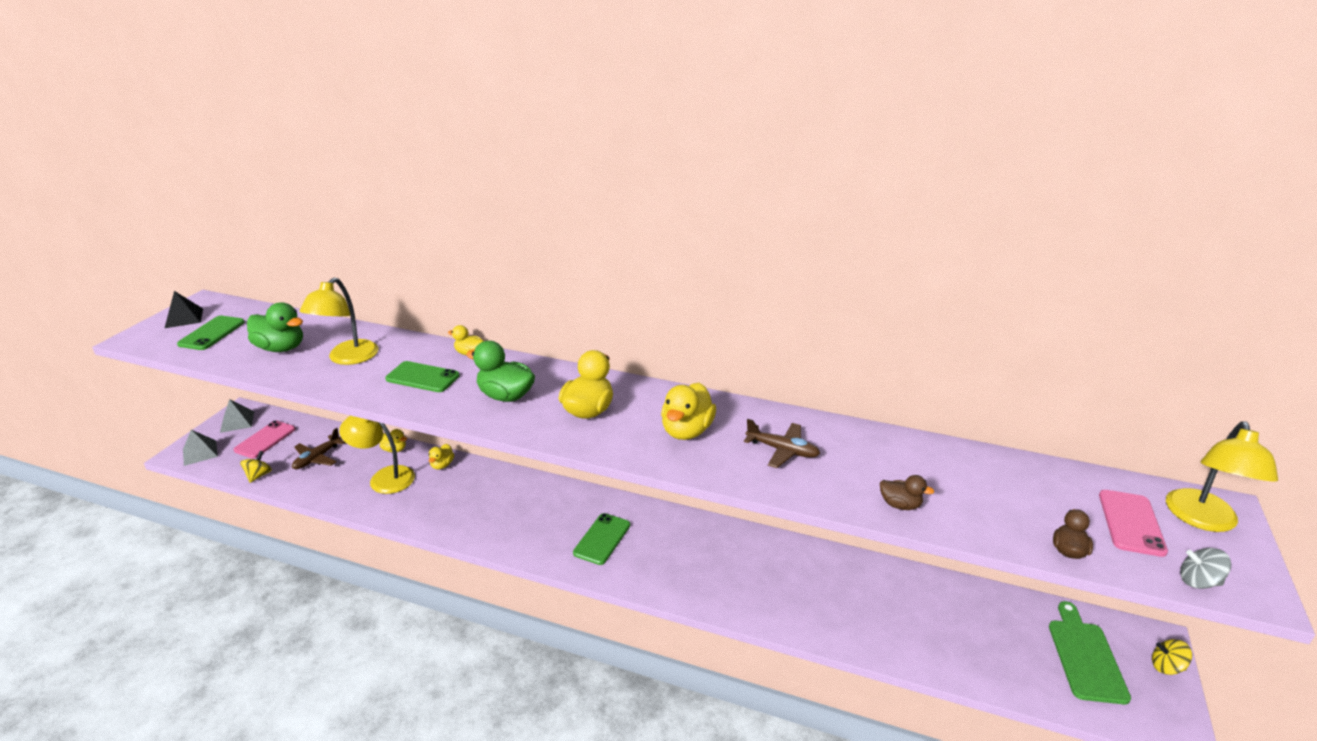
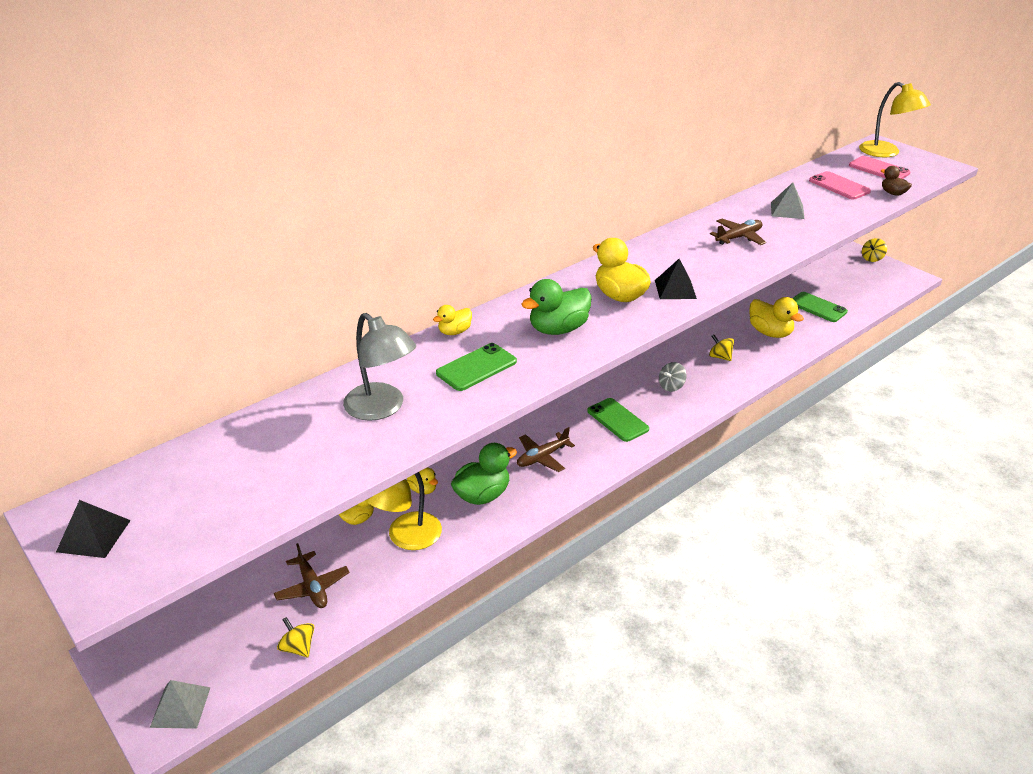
camera: 60 degrees left, 5 degrees up
(212, 333) = (182, 511): green phone -> green phone (817, 307)
(237, 421) = (139, 658): grey pyramid -> grey pyramid (787, 210)
(265, 440) = (219, 632): pink phone -> pink phone (839, 186)
(281, 348) = (300, 454): green duck -> green duck (482, 495)
(347, 358) = (382, 408): yellow lamp -> grey lamp
(518, 511) = (542, 457): none -> brown plane
(629, 438) = (675, 289): none -> black pyramid
(687, 431) = (685, 264): yellow duck -> yellow duck (770, 333)
(770, 579) = (720, 357): none -> yellow spinning top
(900, 505) = (824, 221): brown duck -> none
(1085, 656) = (852, 277): green cutting board -> none
(1198, 581) = (932, 174): grey spinning top -> grey spinning top (671, 386)

